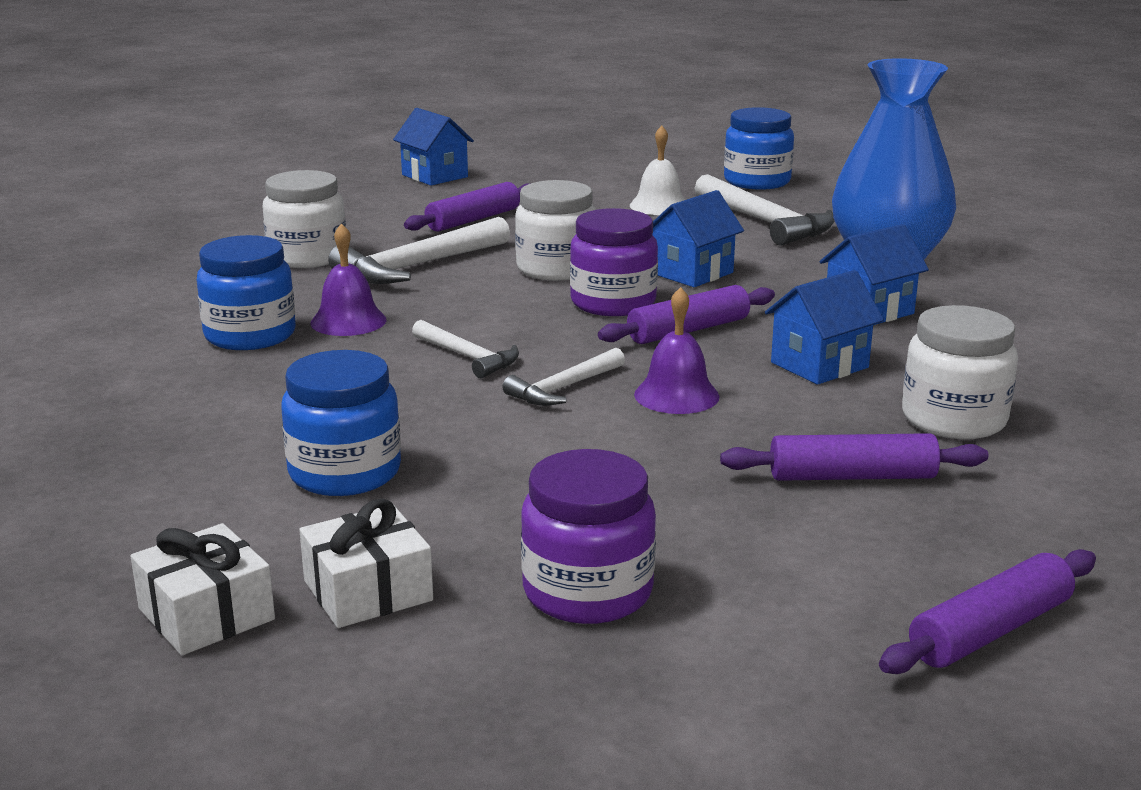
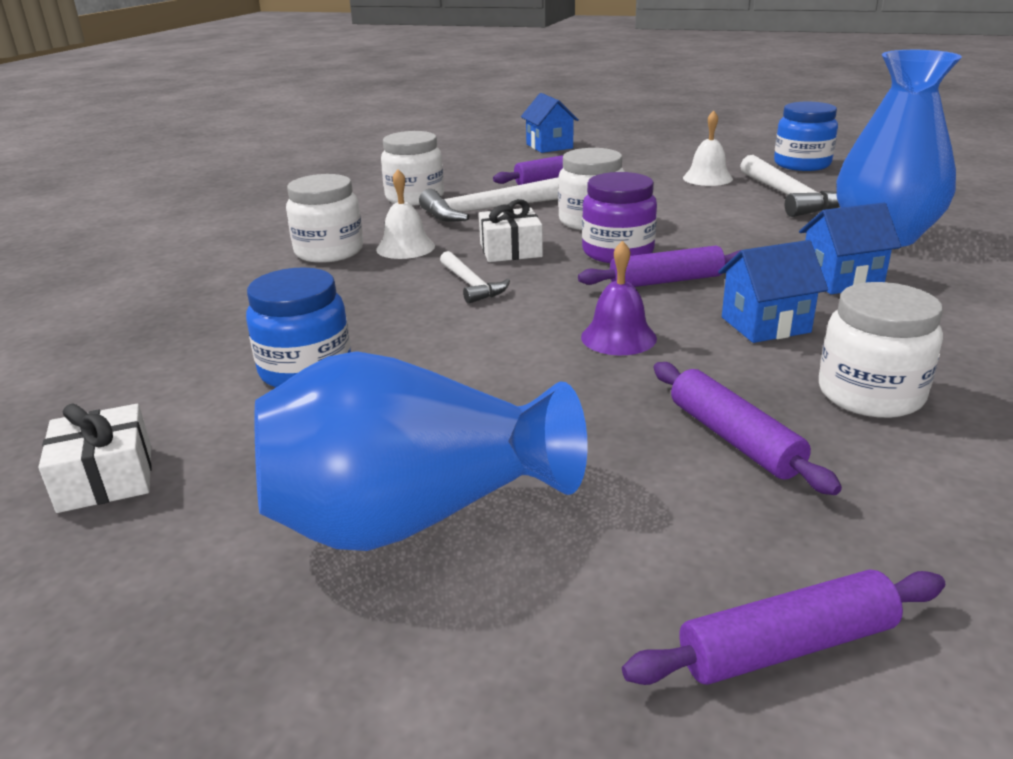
camera: 20 degrees right, 5 degrees up
(250, 335) = (329, 251): blue jar -> white jar
(348, 321) = (405, 247): purple bell -> white bell
(368, 590) = (238, 480): white gift -> white gift (510, 250)
(564, 388) = (528, 319): white hammer -> none
(587, 592) = (413, 516): purple jar -> blue vase
(692, 273) = (700, 233): blue house -> none
(852, 476) = (733, 438): purple rolling pin -> purple rolling pin turned 45 degrees clockwise

